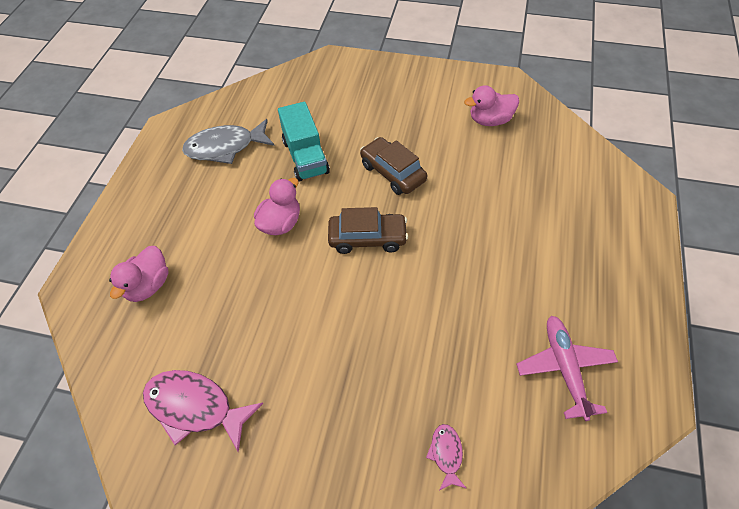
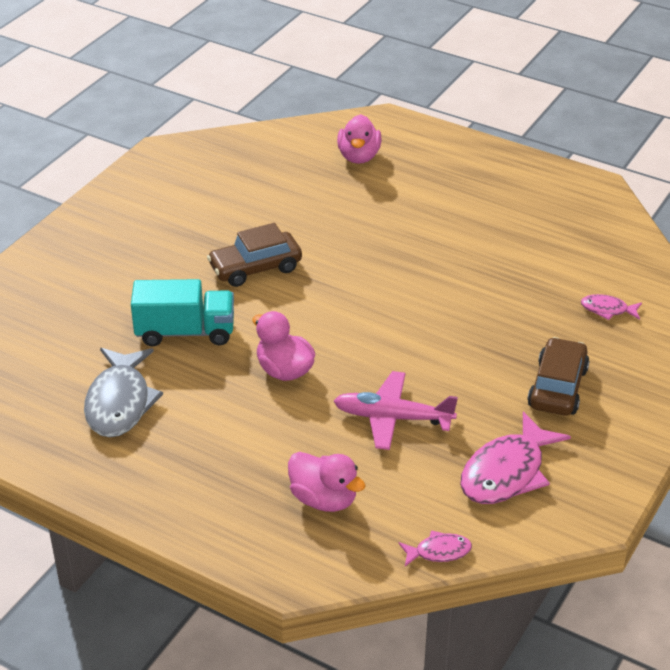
camera: 75 degrees left, 15 degrees down
(100, 376) = (439, 552): none -> pink fish
(367, 238) = (342, 307): brown car -> brown car (557, 387)
(490, 120) = (219, 179): pink duck -> pink duck (359, 157)
(565, 369) = (549, 221): pink plane -> pink plane (393, 418)

